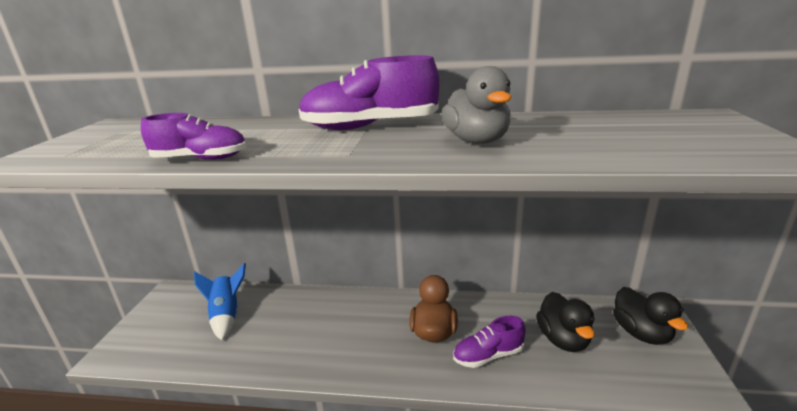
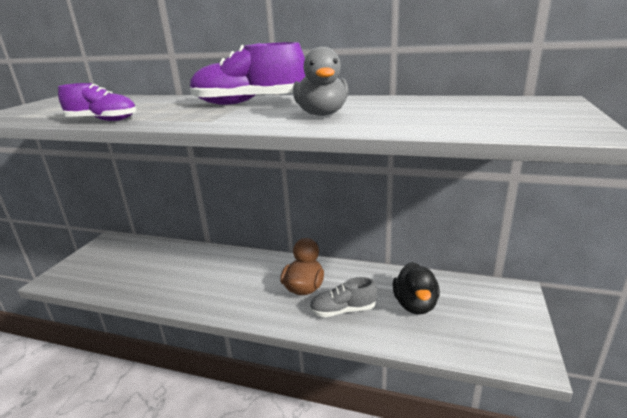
camera: 10 degrees right, 0 degrees up
(226, 315) = (145, 260): blue rocket -> none
(488, 355) = (343, 310): purple shoe -> grey shoe
(641, 333) = (491, 307): black duck -> none

